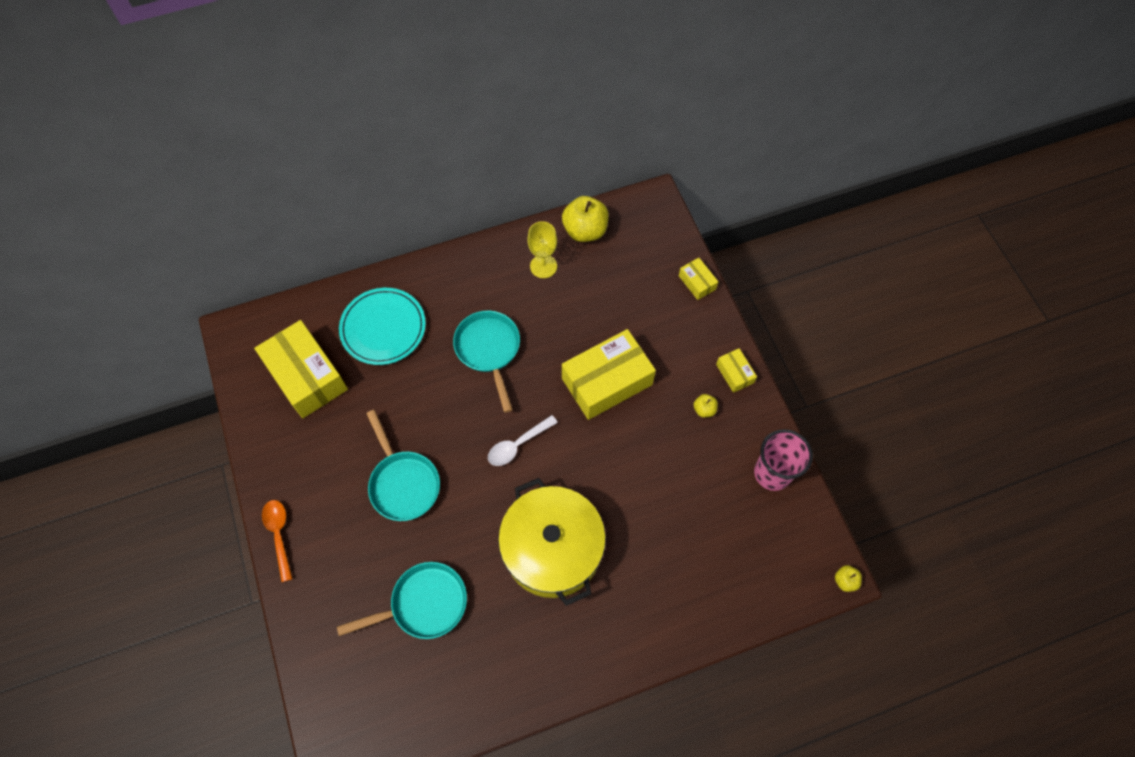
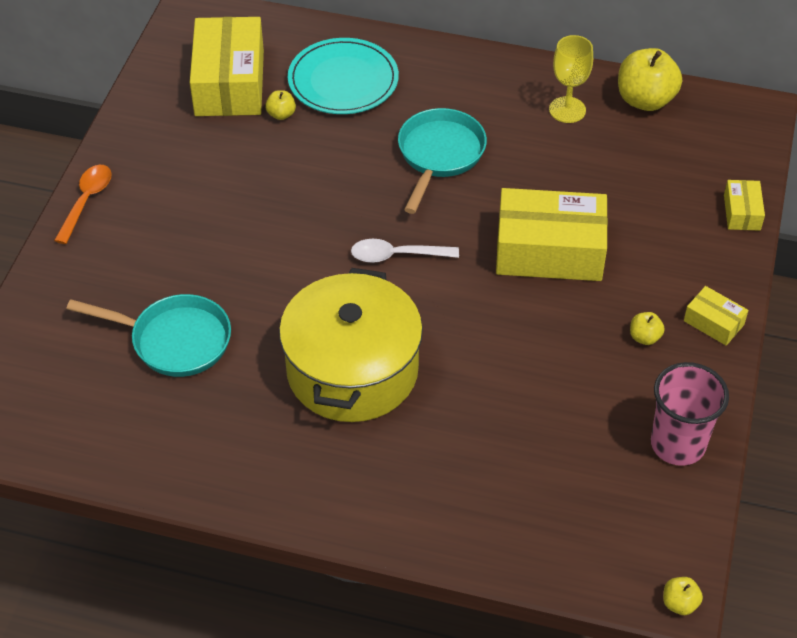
camera: 35 degrees right, 15 degrees down
(361, 380) = (281, 114): none -> yellow apple
(403, 483) = (246, 224): turquoise pan -> none
(734, 373) = (713, 323): yellow box -> yellow box turned 60 degrees counterclockwise

